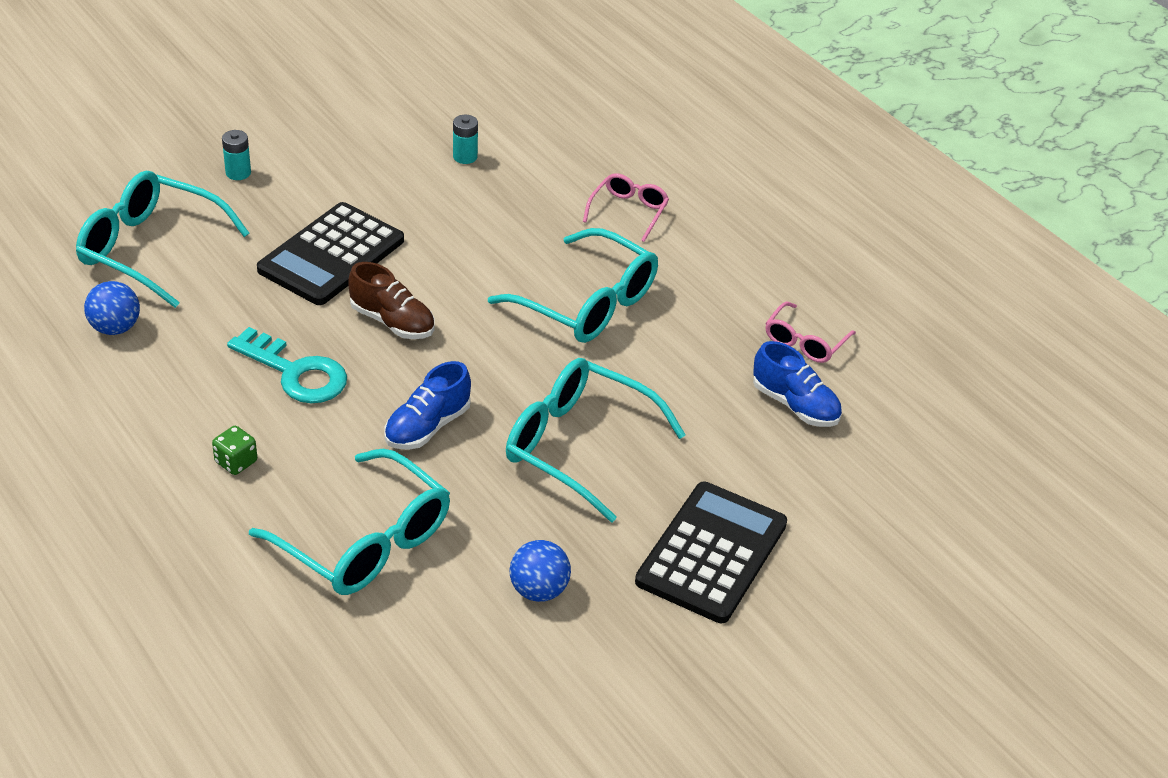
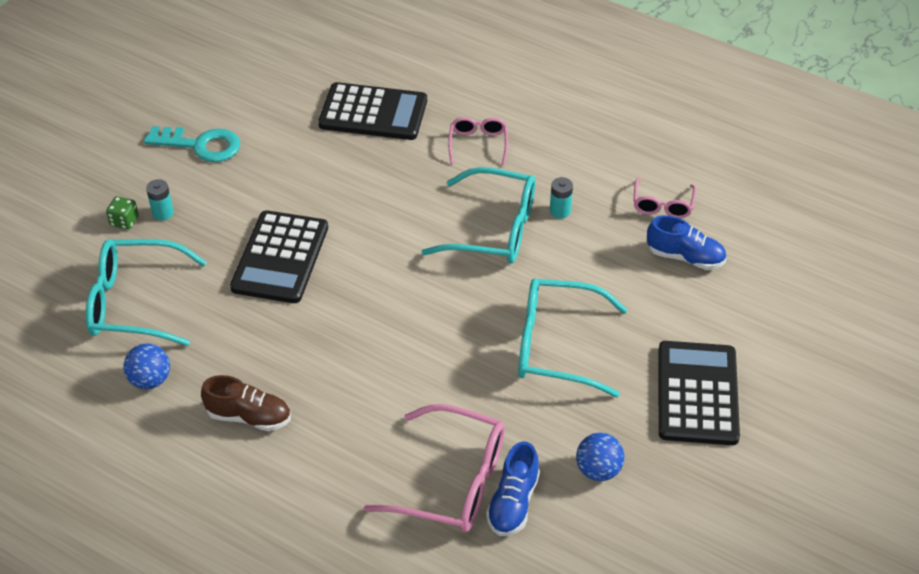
camera: 20 degrees left, 5 degrees up
(236, 462) = (316, 456): green dice -> green dice (124, 221)
(296, 373) = (315, 365): turquoise key -> turquoise key (201, 145)
(365, 542) = (453, 482): turquoise glasses -> pink glasses
(392, 322) = (361, 296): brown shoe -> brown shoe (249, 416)
(427, 427) = (440, 372): blue shoe -> blue shoe (513, 503)
(465, 157) = (330, 139): turquoise battery -> turquoise battery (560, 211)
(531, 145) = (373, 113): none -> black calculator

